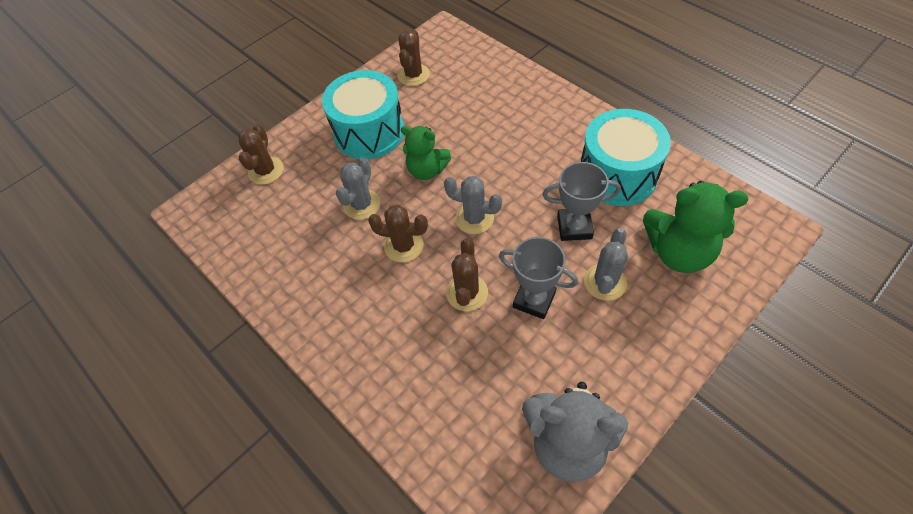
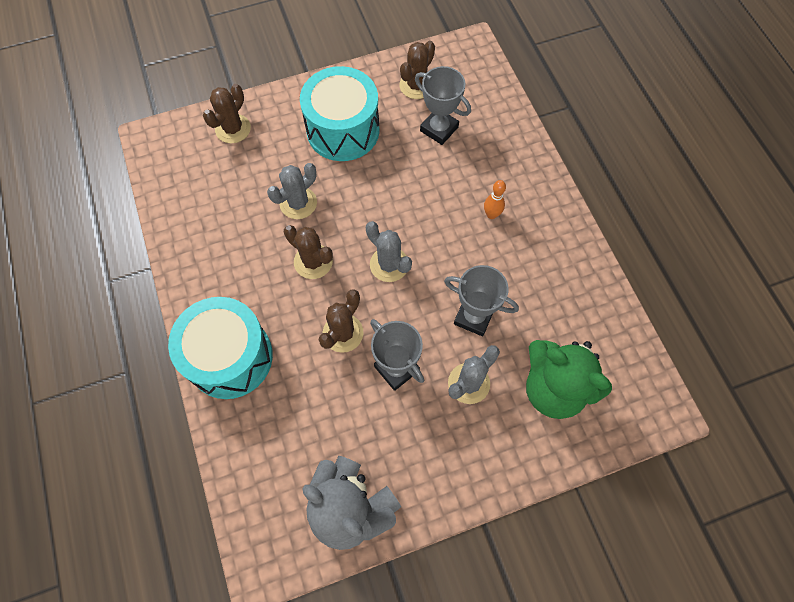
camera: 20 degrees right, 10 degrees up
(426, 170) = (373, 195): green teddy bear -> none
(452, 99) = (439, 129): none -> grey trophy
(538, 143) = (491, 214): none -> orange bowling pin
(617, 174) = (547, 283): turquoise drum -> turquoise drum (230, 357)

